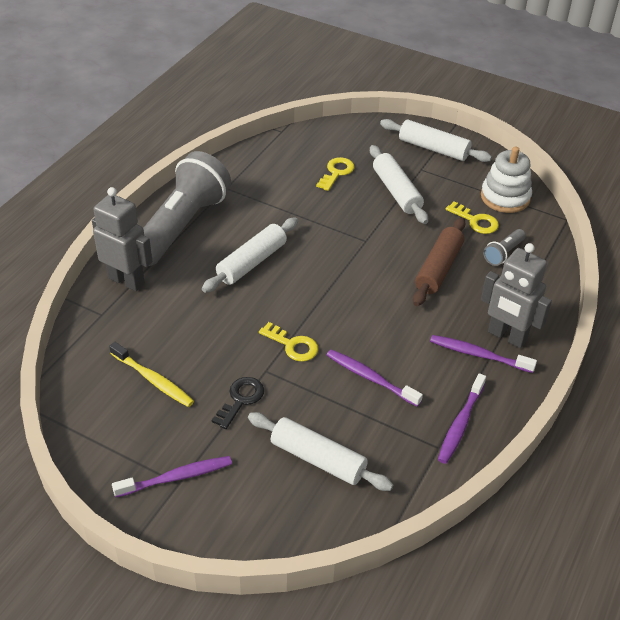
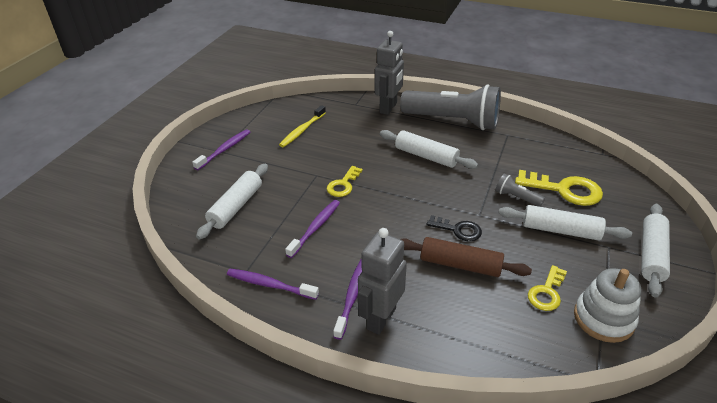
camera: 85 degrees right, 5 degrees down
(176, 477) = (224, 150): purple toothbrush -> purple toothbrush turned 120 degrees counterclockwise
(241, 399) = (288, 167): black key -> black key (458, 230)
(336, 172) = (565, 190): yellow key -> yellow key, size x1.65
(396, 191) = (560, 230): white rolling pin -> white rolling pin turned 45 degrees clockwise
(503, 253) = (504, 316): grey flashlight -> grey flashlight (516, 197)

